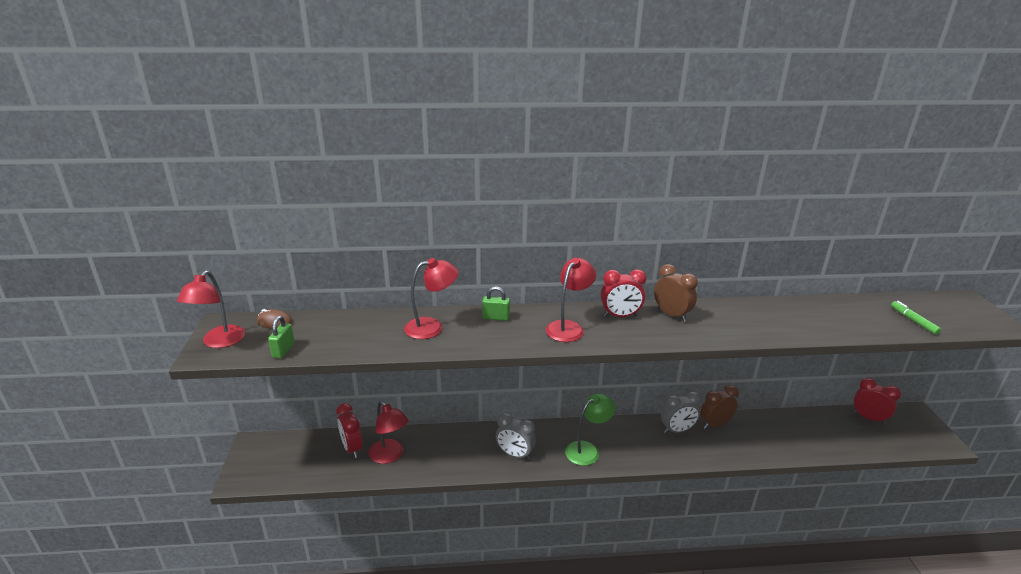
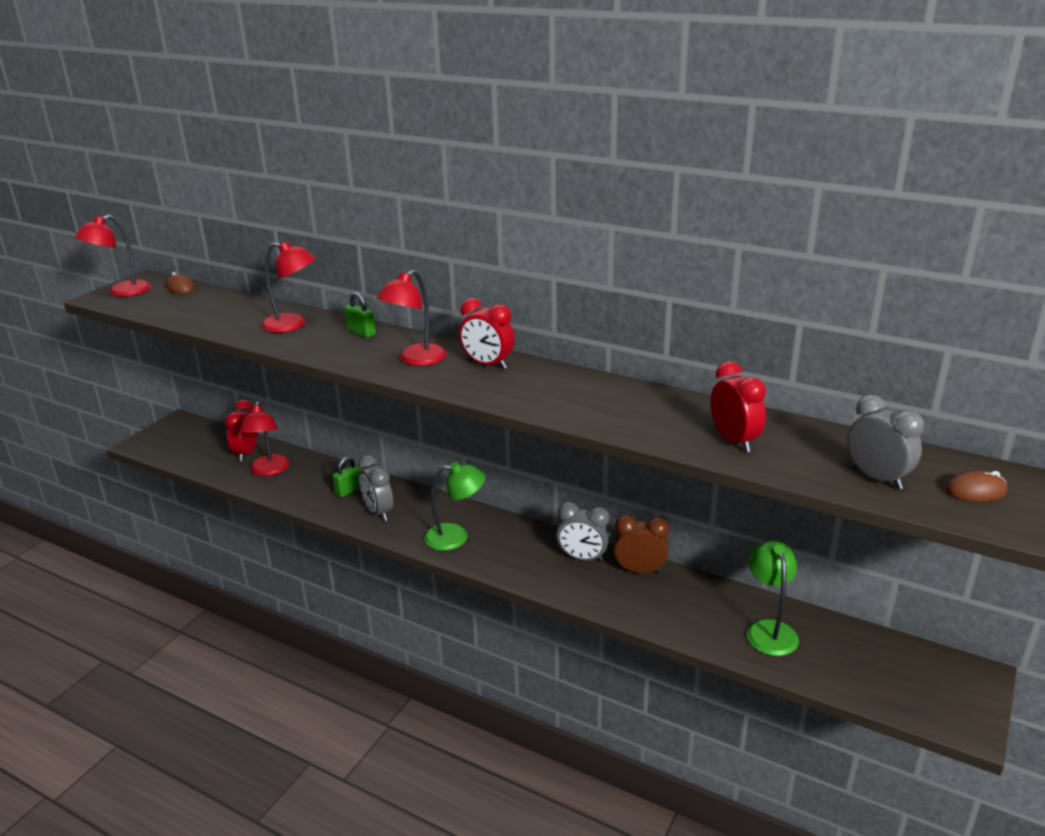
camera: 35 degrees right, 0 degrees up
(283, 350) = (154, 310): green padlock -> green padlock (349, 490)
(568, 327) = (415, 359): red lamp -> red lamp turned 150 degrees clockwise
(671, 315) = (547, 379): brown clock -> none
(815, 431) = (769, 630): none -> green lamp
(868, 418) = (880, 648): red clock -> red clock (734, 441)
(913, 321) = (877, 478): green marker -> grey clock
(956, 312) = (975, 491): none -> brown mouse

